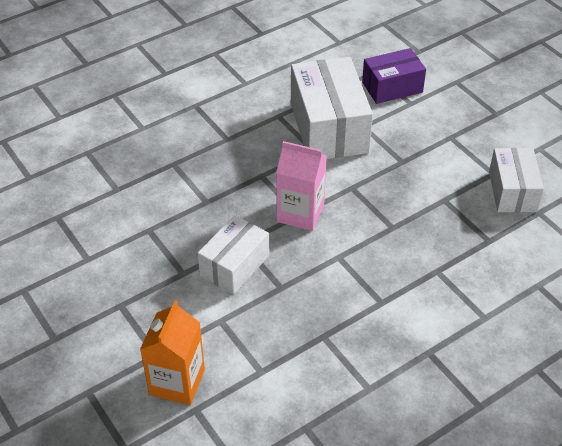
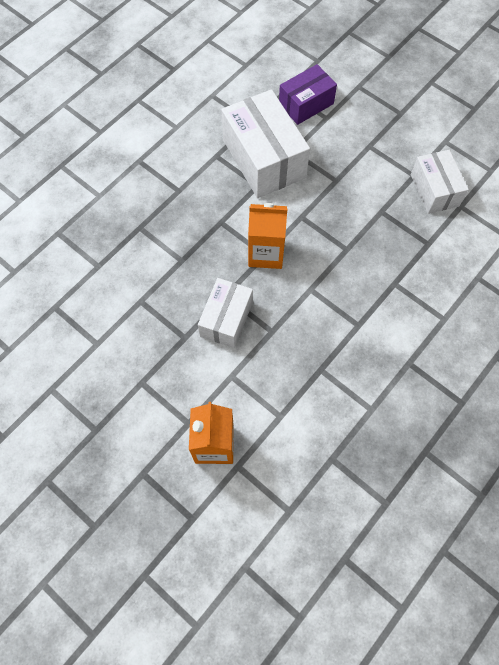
camera: 15 degrees left, 20 degrees up
(300, 213) = (266, 253): pink carton -> orange carton

